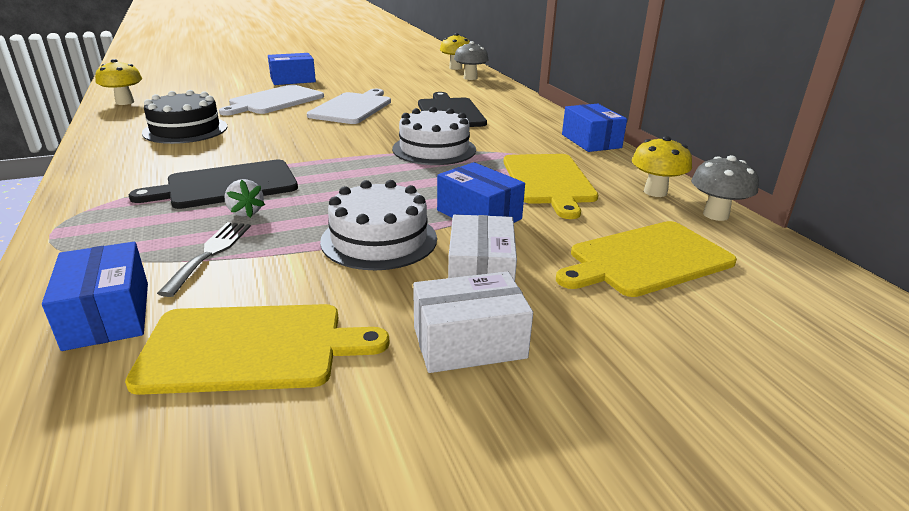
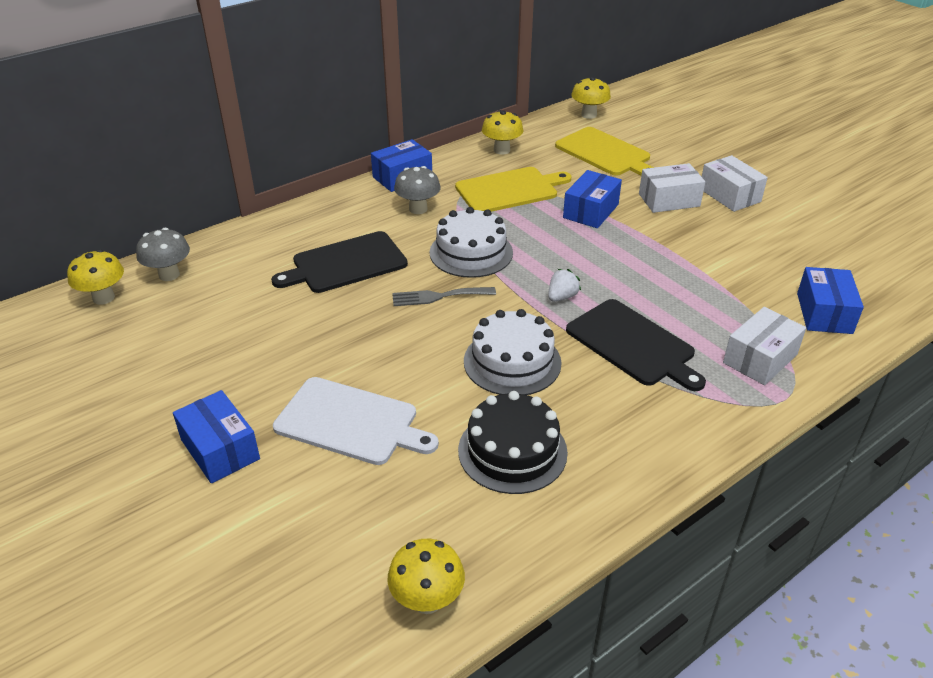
camera: 105 degrees left, 10 degrees up
(108, 315) = (824, 313): blue box -> blue box turned 45 degrees counterclockwise
(115, 239) = (760, 359): none -> white box
(210, 253) = (735, 304): grey fork -> grey fork (438, 296)
(245, 212) = (670, 313): white strawberry -> white strawberry (562, 297)
(251, 348) = (795, 254): yellow cutting board -> none
(352, 108) = (356, 339): white cutting board -> none
(379, 239) = (658, 242): white cake -> white cake (512, 362)
(715, 215) = (526, 132): grey mushroom -> grey mushroom (418, 209)
(801, 277) = (589, 115): none -> yellow mushroom

